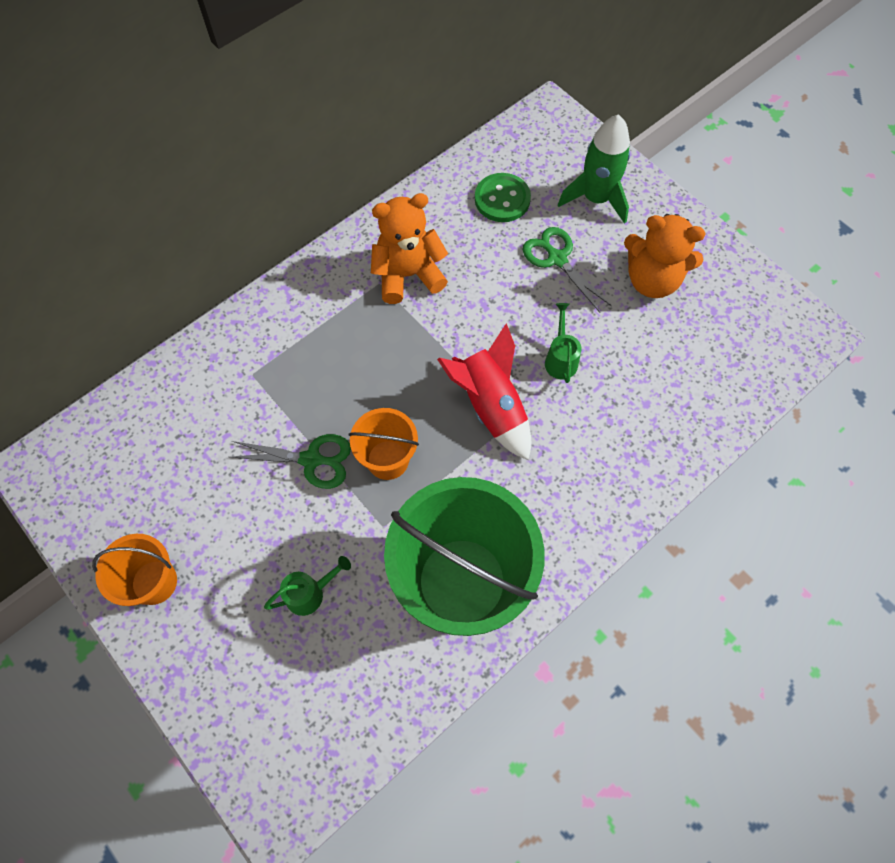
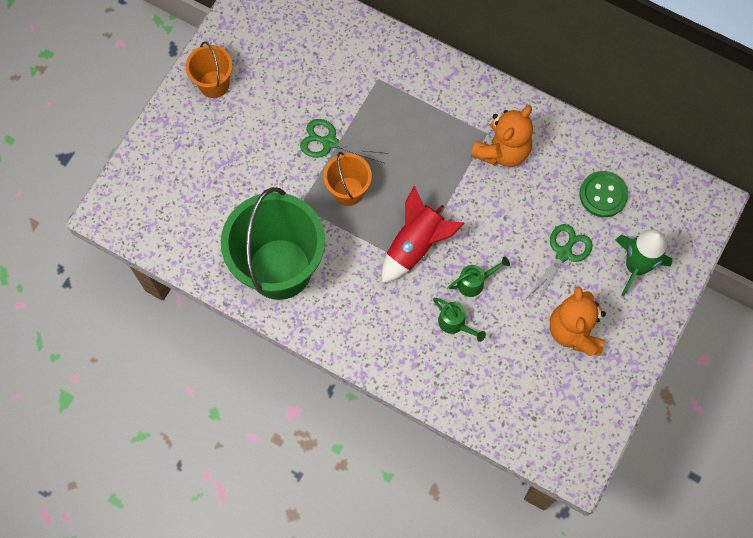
camera: 70 degrees right, 5 degrees up
(310, 593) = (239, 178): green watering can -> green watering can (455, 324)
(311, 460) = (329, 142): green scissors -> green scissors turned 120 degrees clockwise
(408, 275) = (502, 150): orange teddy bear -> orange teddy bear turned 75 degrees clockwise

